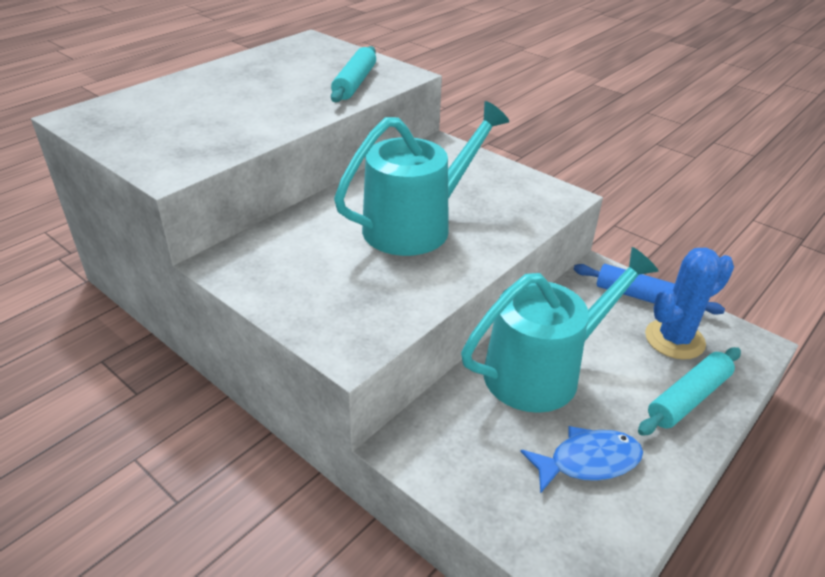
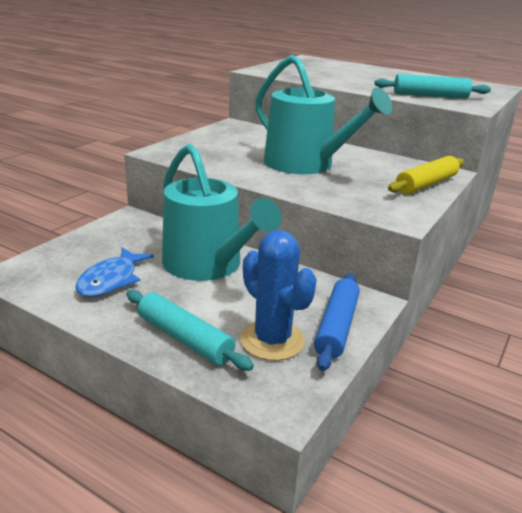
camera: 80 degrees right, 10 degrees down
(476, 164) = (426, 184): none -> yellow rolling pin
(588, 461) = (111, 280): blue fish -> blue fish turned 45 degrees clockwise

